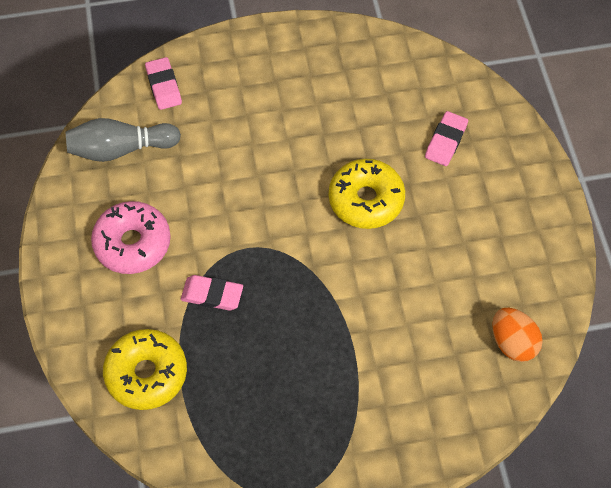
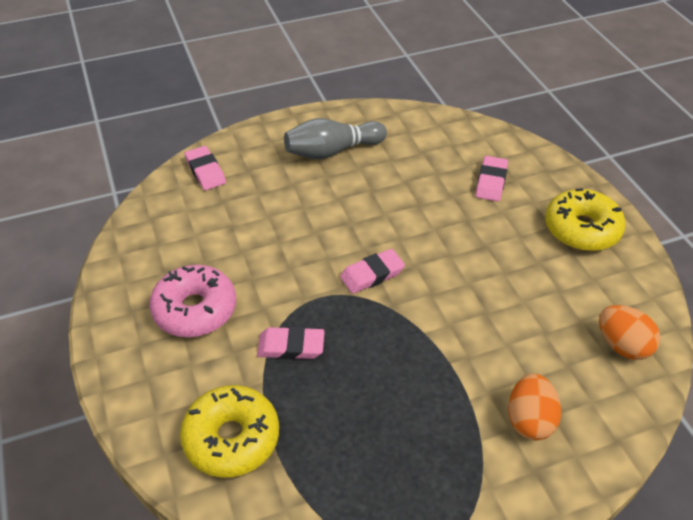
camera: 10 degrees left, 15 degrees down
(120, 149) = (169, 228): grey bowling pin -> grey bowling pin (332, 151)
(301, 231) = (372, 274): none -> pink eraser
(366, 200) = (429, 239): yellow donut -> yellow donut (581, 229)
(404, 399) = (529, 420): none -> orange egg

